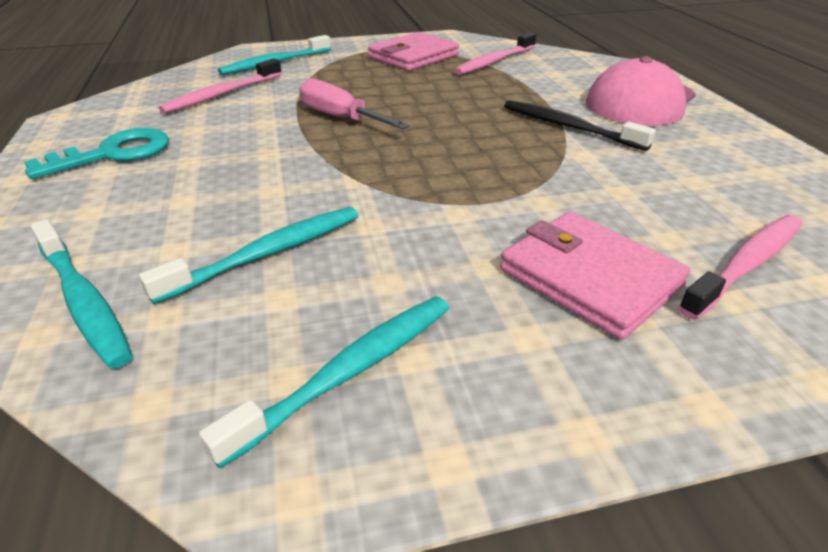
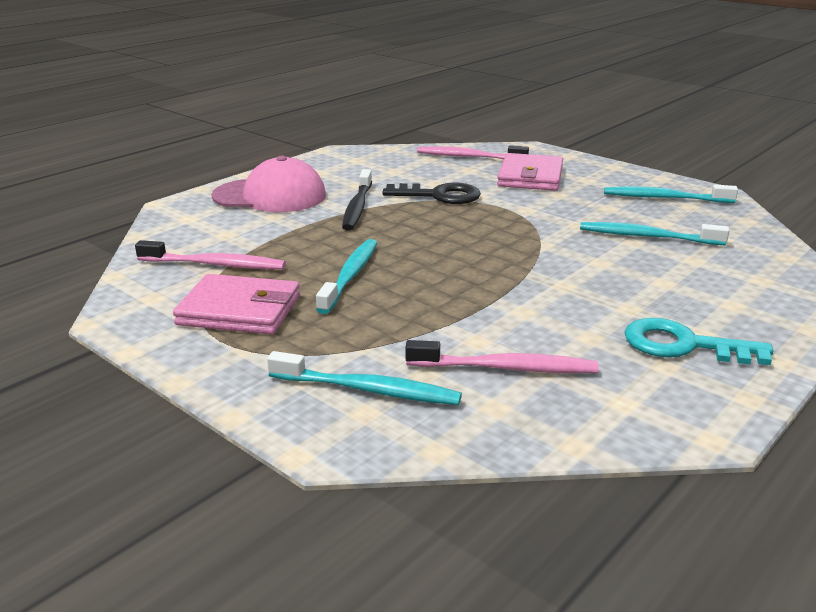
camera: 125 degrees left, 10 degrees down
(84, 301) = (759, 259): turquoise toothbrush -> turquoise toothbrush (350, 276)
(340, 118) = (462, 283): pink screwdriver -> none
(565, 177) = (439, 195): none -> black key

